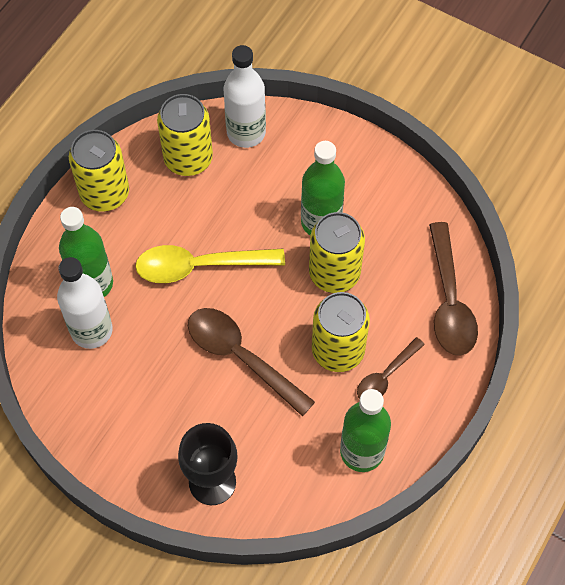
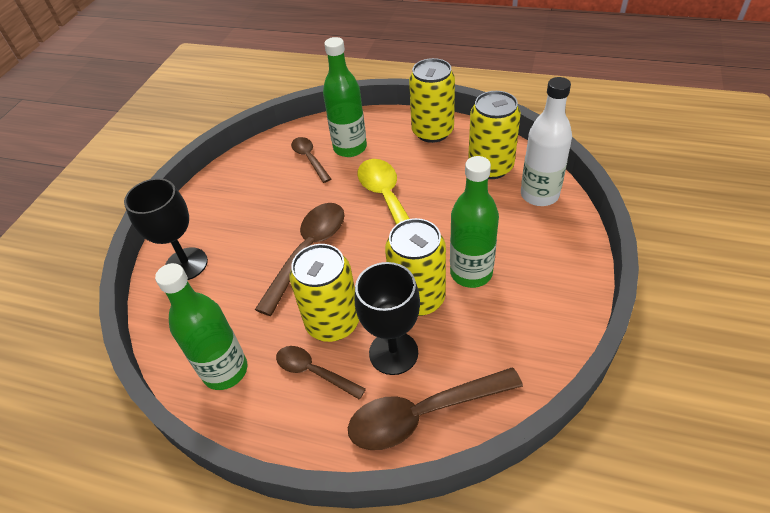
camera: 80 degrees right, 15 degrees down
(91, 330) = (309, 159): white bottle -> brown spoon
(386, 308) = (393, 352): none -> black goblet

